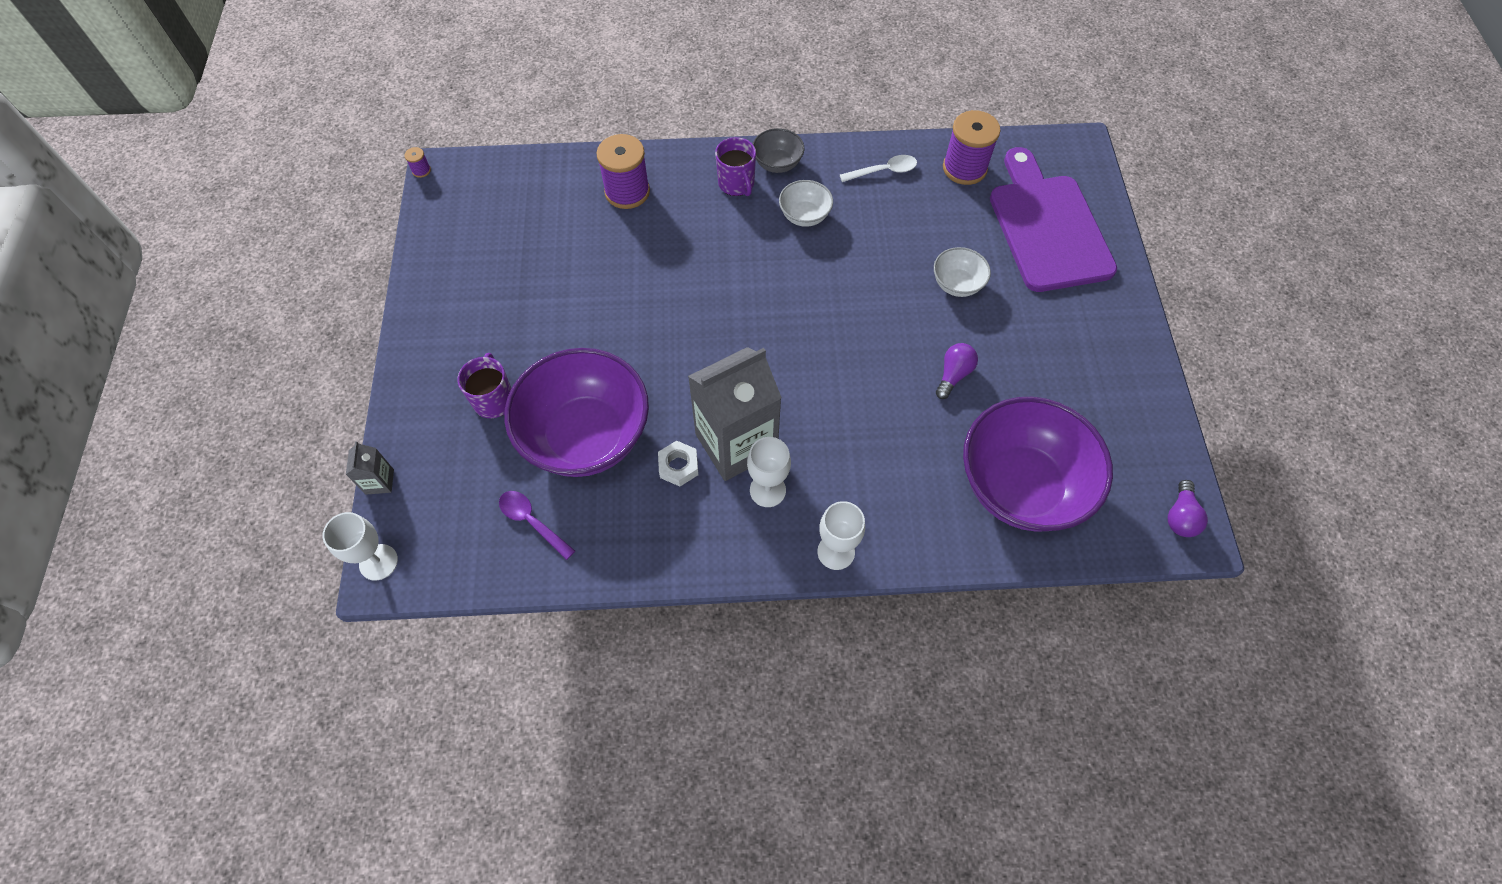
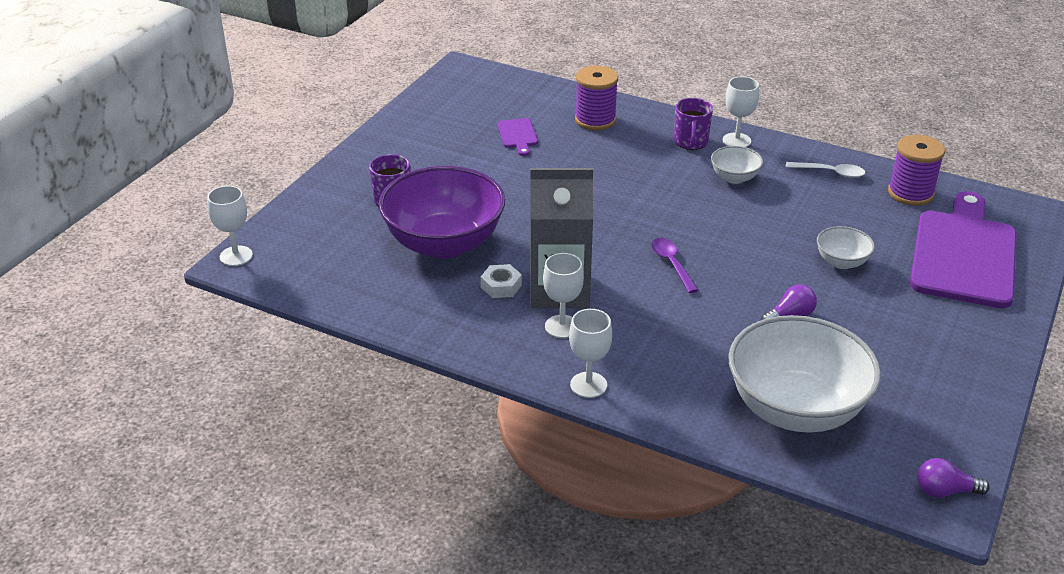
camera: 30 degrees right, 25 degrees down
(379, 481) = (274, 214): grey carton -> none
(421, 170) = (448, 63): purple spool -> none
(532, 522) = (362, 275): purple spoon -> purple spoon (671, 264)
(563, 247) = (518, 135): none -> purple cutting board
(777, 163) = (736, 141): grey bowl -> white goblet
(1021, 486) = (795, 409): purple bowl -> white bowl
(1180, 516) = (944, 491): purple light bulb -> purple light bulb turned 45 degrees clockwise

